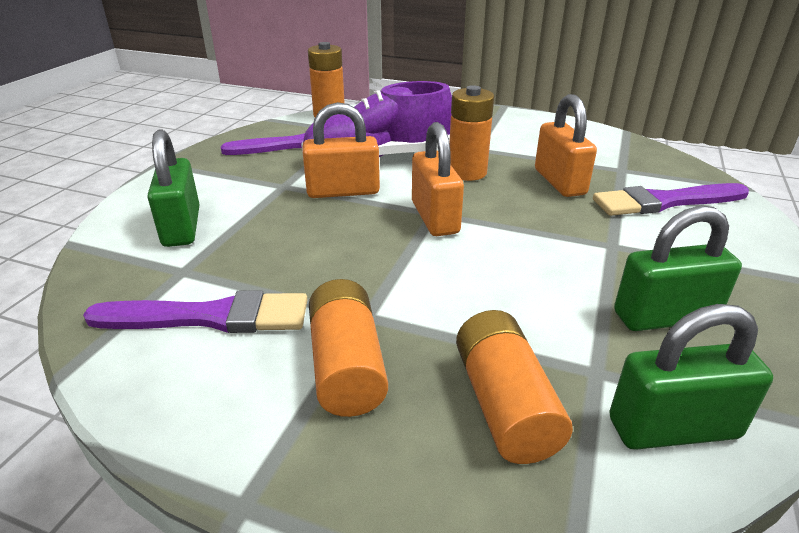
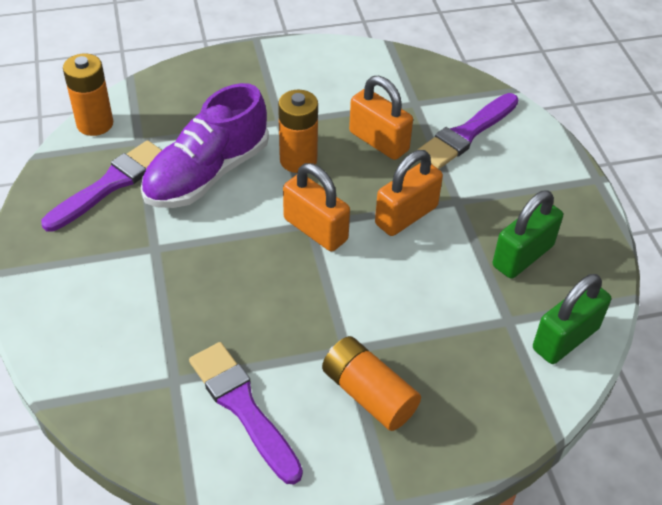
camera: 35 degrees left, 15 degrees up
(182, 227) = (120, 338): green padlock -> none
(210, 317) = (243, 407): purple brush -> purple brush turned 90 degrees counterclockwise
(343, 191) = (215, 232): orange padlock -> orange padlock (406, 215)
(504, 404) = (475, 370): orange battery -> none

